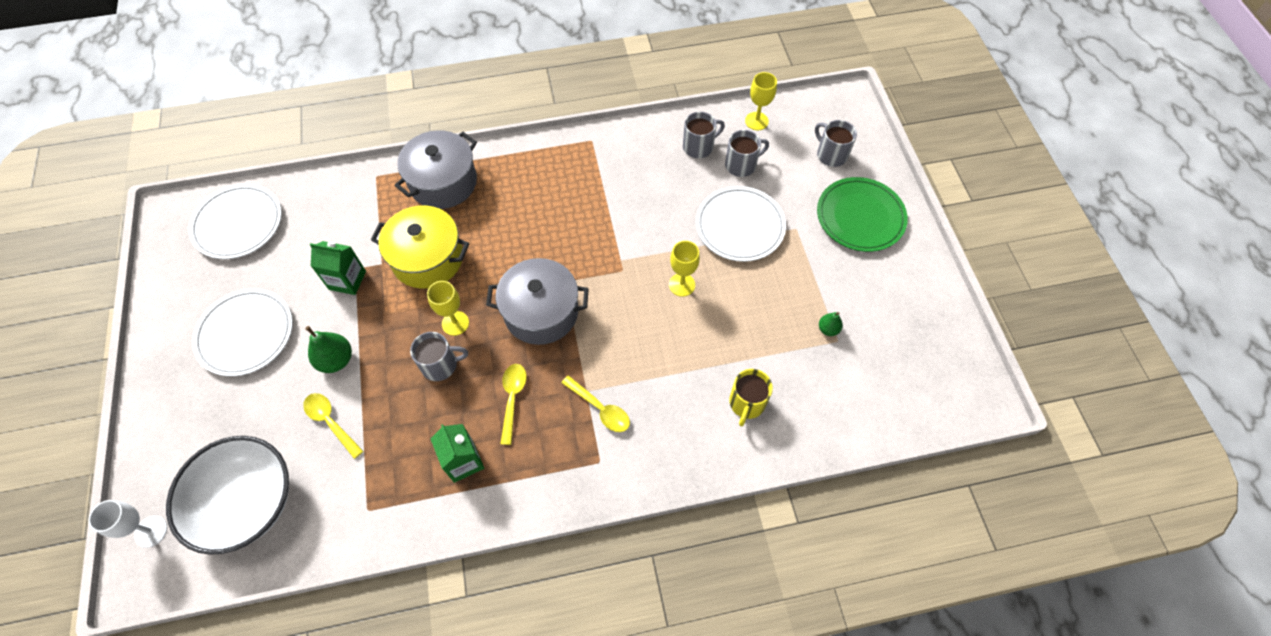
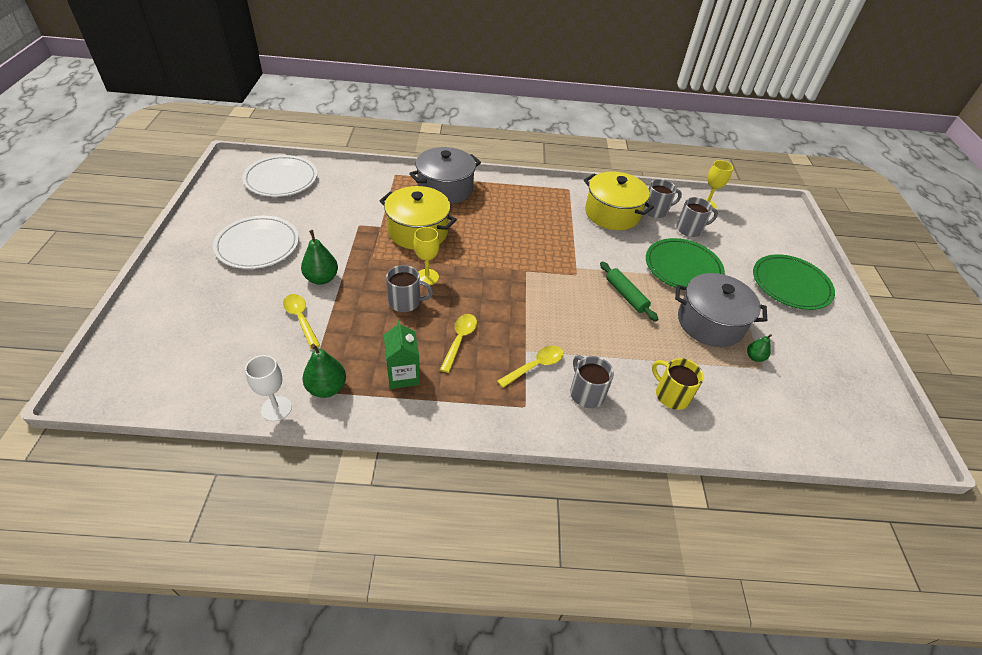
camera: 10 degrees right, 15 degrees down
(151, 531) = (120, 358): white goblet -> white goblet (276, 408)
(247, 502) = (208, 358): white bowl -> none
(347, 280) = (350, 230): green carton -> none
(387, 501) = (327, 388): none -> green pear
(541, 312) = (500, 286): grey pot -> grey pot (710, 323)
(600, 408) = (535, 366): yellow spoon -> yellow spoon turned 90 degrees counterclockwise
(648, 166) = (612, 214): none -> yellow pot
(682, 285) = (625, 295): yellow goblet -> green rolling pin
(739, 226) = (682, 268): white plate -> green plate
(747, 403) = (671, 395): yellow mug -> yellow mug turned 105 degrees clockwise
(831, 154) = (768, 239): grey mug -> grey mug (586, 393)

